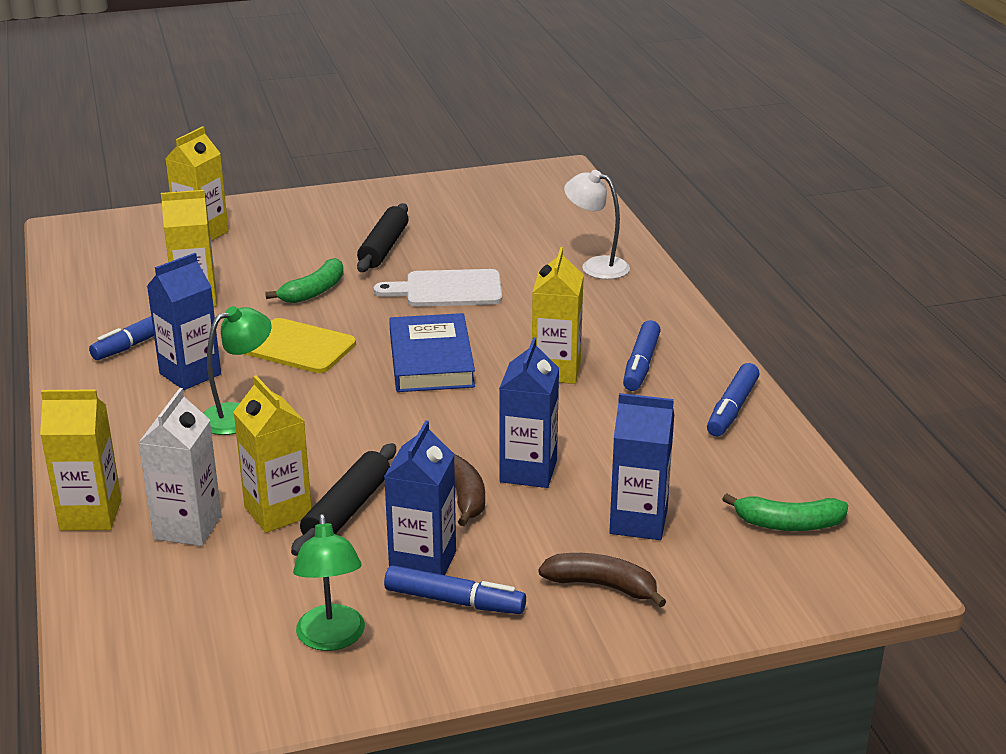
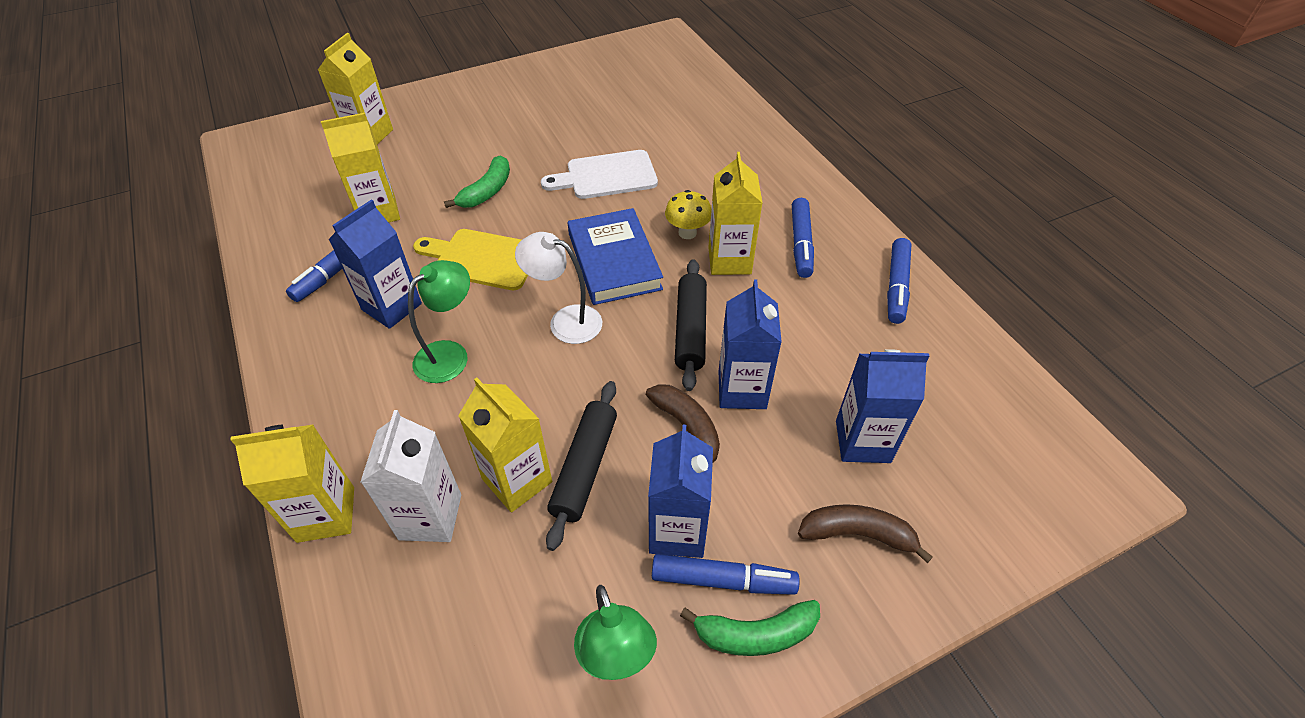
camera: 10 degrees left, 20 degrees up
(383, 247) = (537, 134): black rolling pin -> black rolling pin (690, 330)
(519, 344) = (687, 233): none -> yellow mushroom
(596, 266) = (727, 135): white lamp -> white lamp (565, 321)
(788, 524) = (996, 424): green banana -> green banana (755, 634)

